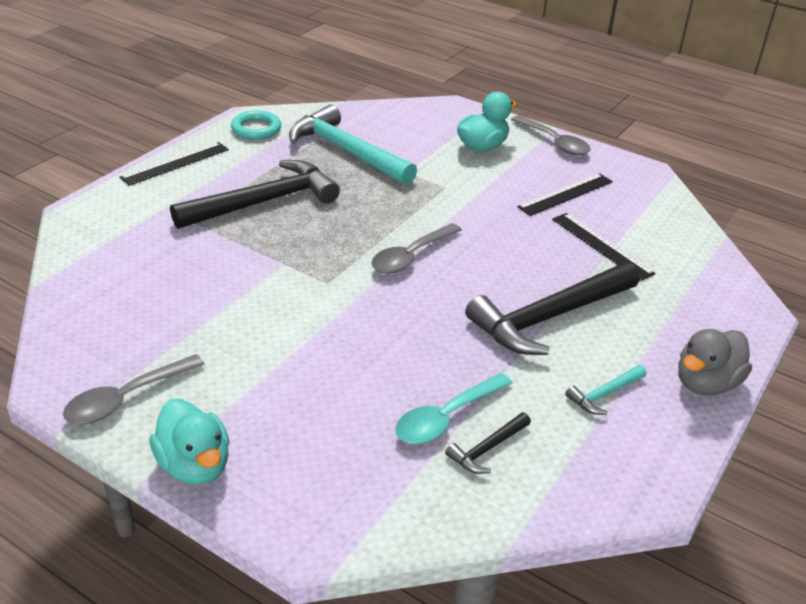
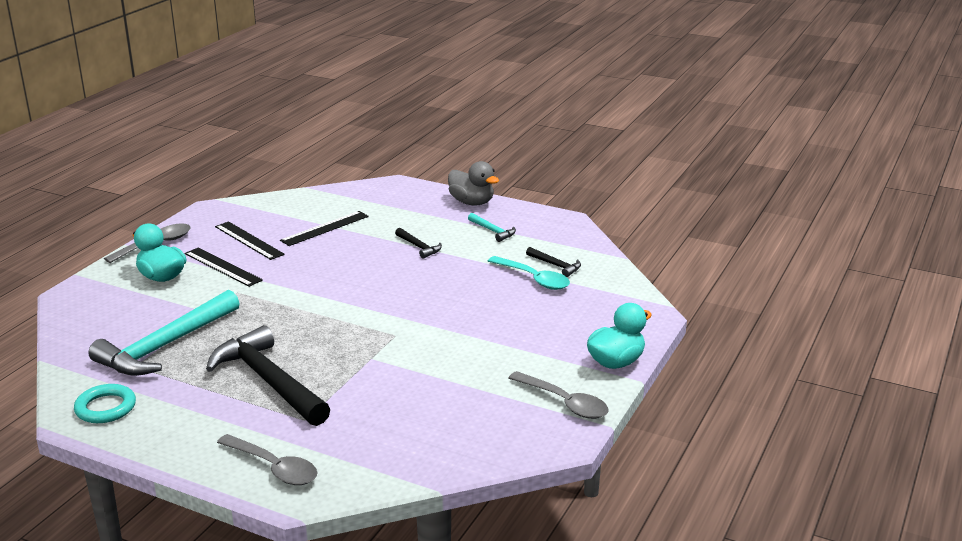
camera: 95 degrees left, 10 degrees down
(175, 163) = (186, 450): black ruler -> black ruler (222, 267)
(411, 256) = (351, 301): grey spoon -> grey spoon (274, 467)
(550, 317) = (419, 247): black hammer -> black hammer, size x0.44

